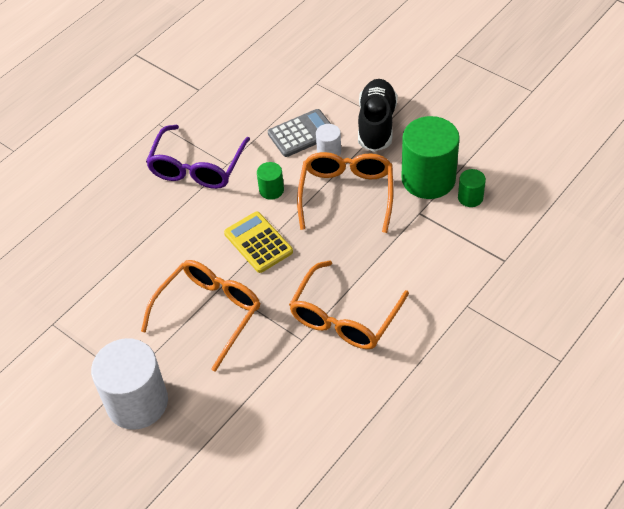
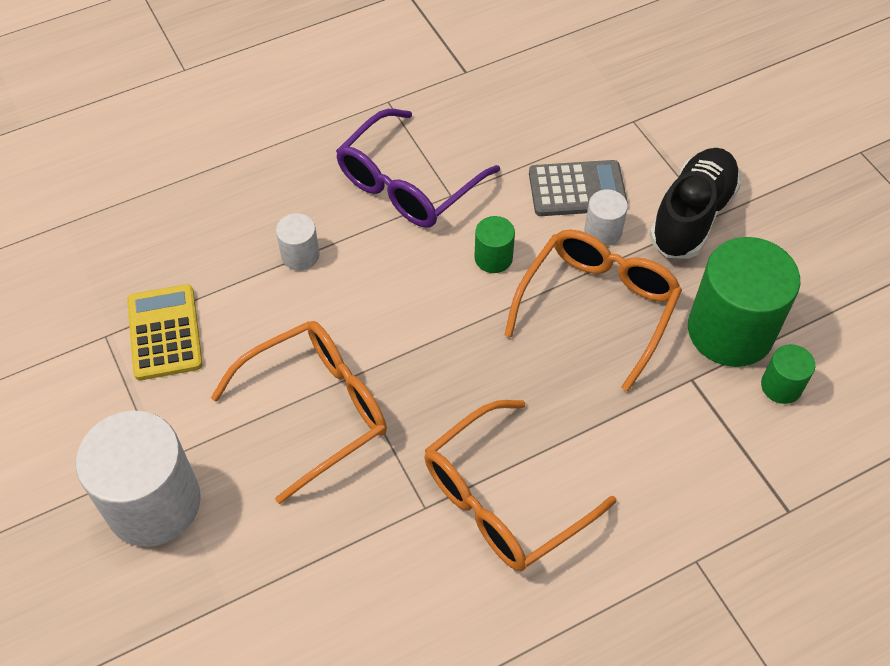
camera: 20 degrees right, 5 degrees up
(151, 232) = (300, 255): none -> white cylinder
(258, 242) = (436, 330): yellow calculator -> yellow calculator (165, 333)

